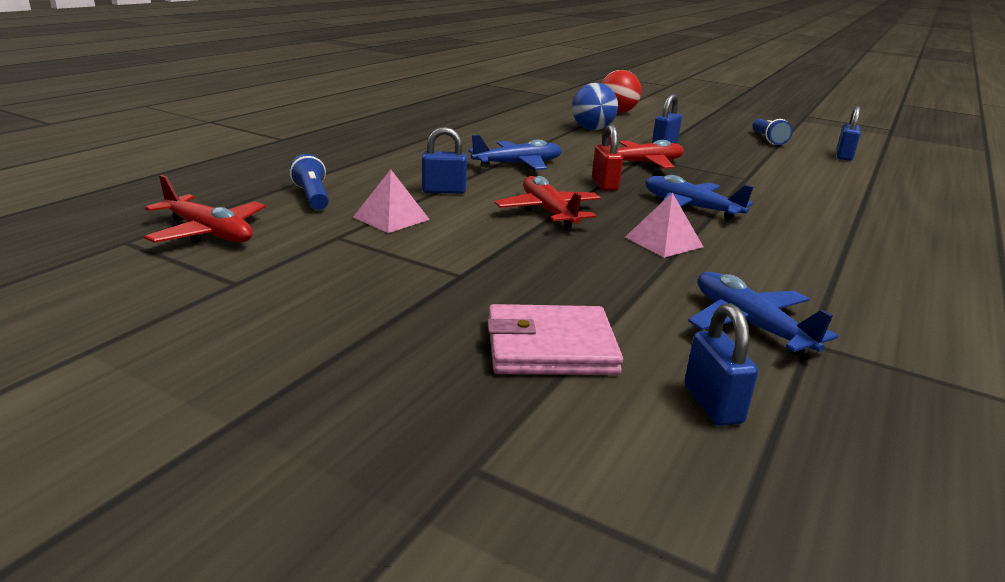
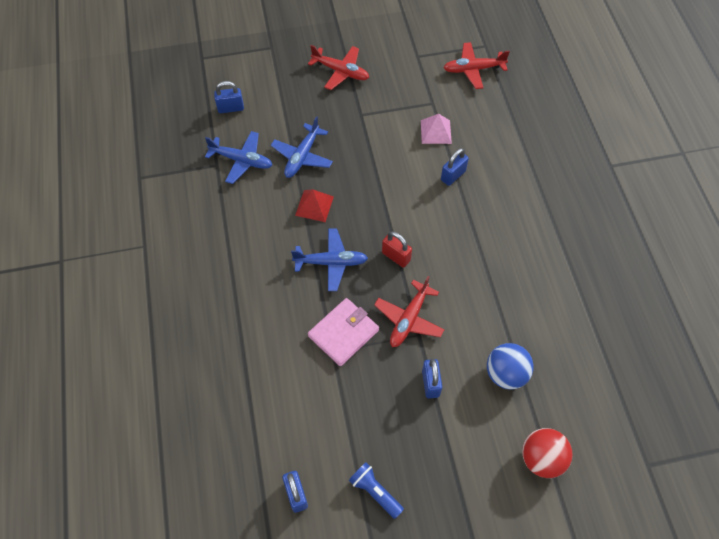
camera: 140 degrees right, 35 degrees up
(312, 197) = (489, 121): blue flashlight -> none
(518, 164) = (465, 245): blue plane -> blue plane (302, 156)
(548, 212) = (387, 194): red plane -> red plane (341, 72)
(550, 347) = (293, 99): pink wallet -> pink wallet (343, 333)
(663, 242) = (314, 206): pink pyramid -> red pyramid
(712, 404) = (231, 108): blue padlock -> blue padlock turned 45 degrees counterclockwise

